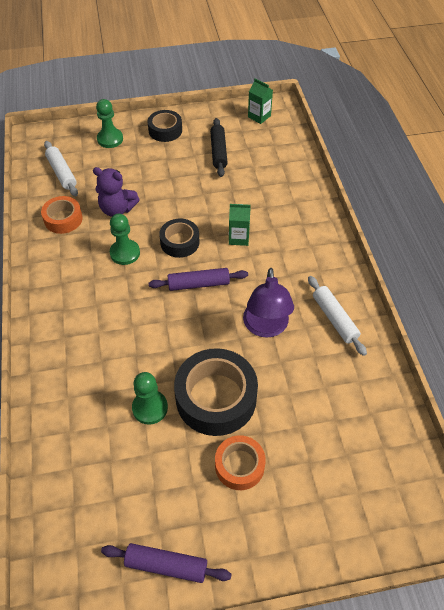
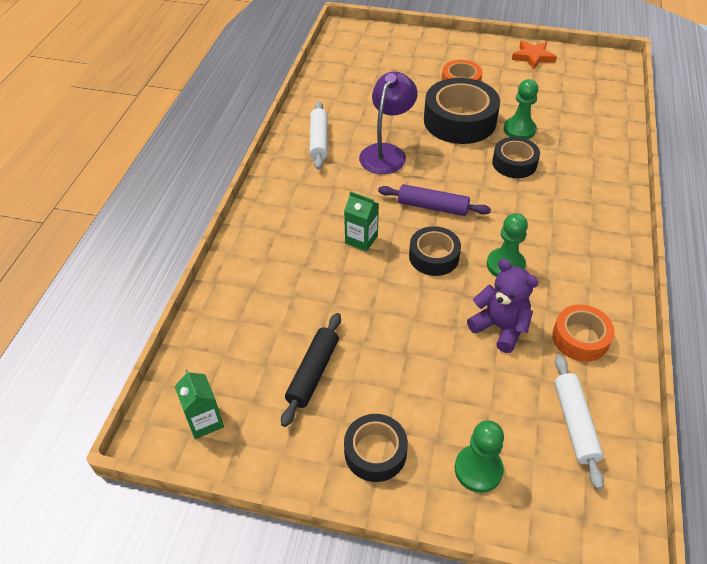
camera: 155 degrees left, 5 degrees down
(143, 358) = (514, 163): none -> black tape
(166, 565) = (533, 57): purple rolling pin -> orange star

